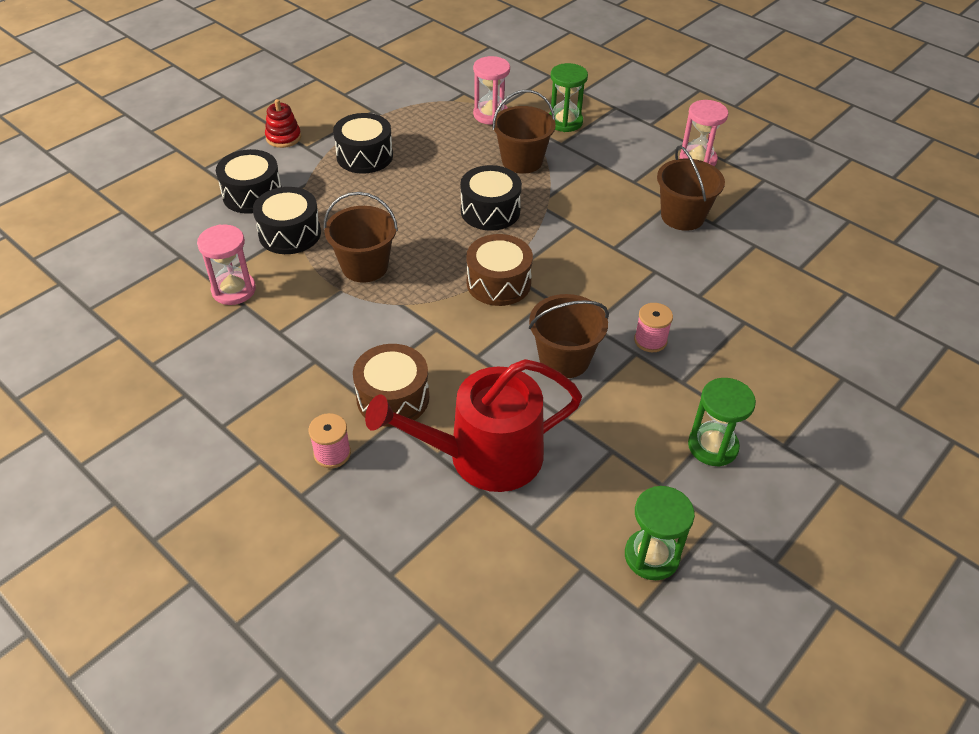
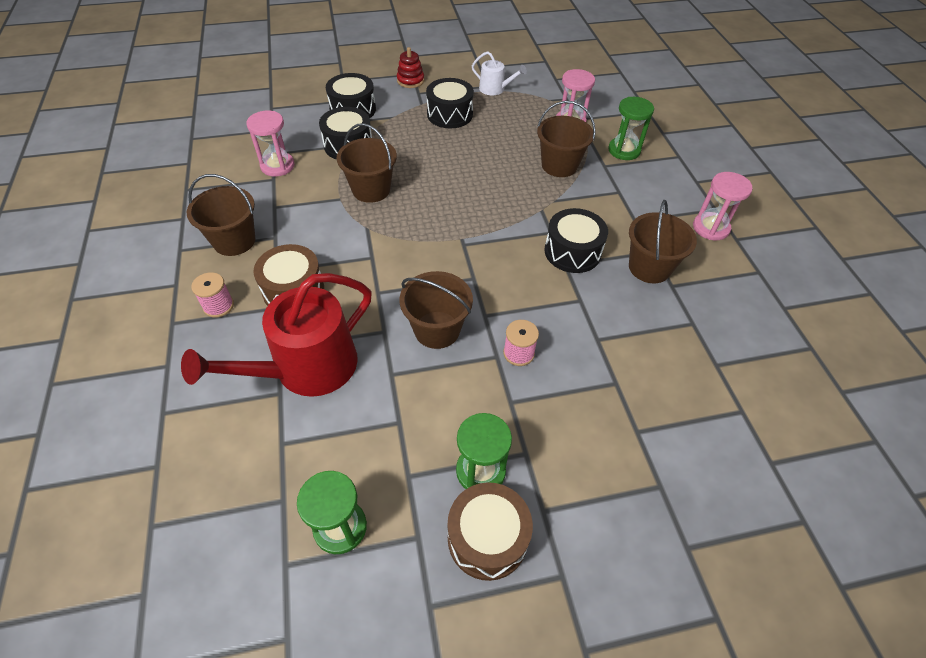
camera: 35 degrees right, 5 degrees up
(274, 386) = (234, 241): none -> brown bucket
(384, 111) = (495, 89): none -> white watering can
(484, 456) = (306, 368): red watering can -> red watering can turned 60 degrees counterclockwise
(490, 211) = (497, 191): black drum -> black drum (572, 252)
(498, 283) = (448, 247): brown drum -> brown drum (487, 538)

